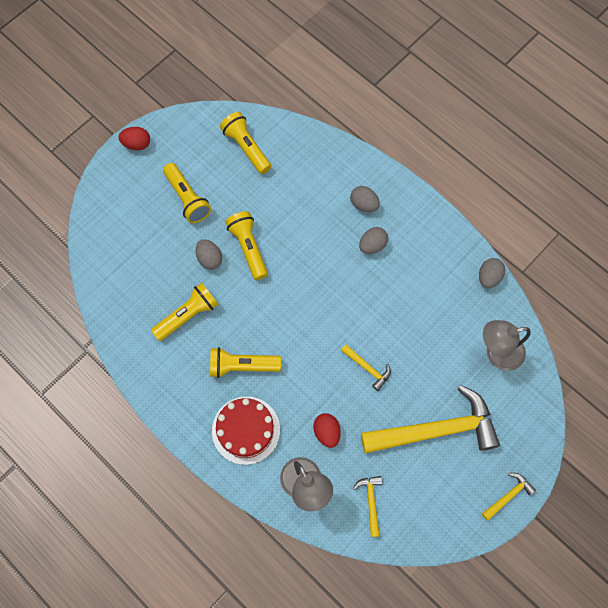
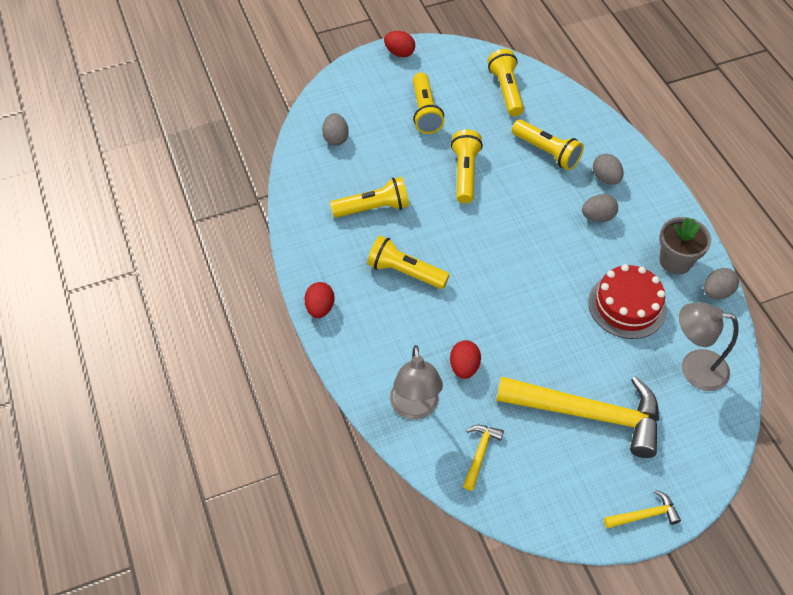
camera: 25 degrees right, 15 degrees down
(189, 431) = (320, 308): none -> red egg
(209, 259) = (420, 169): grey egg -> grey egg (335, 138)
(246, 430) = (379, 331): red cake -> red cake (627, 305)
(306, 198) = (547, 152): none -> yellow flashlight
(367, 368) = (538, 325): yellow hammer -> none
(447, 262) = (675, 261): none -> grey flower pot

